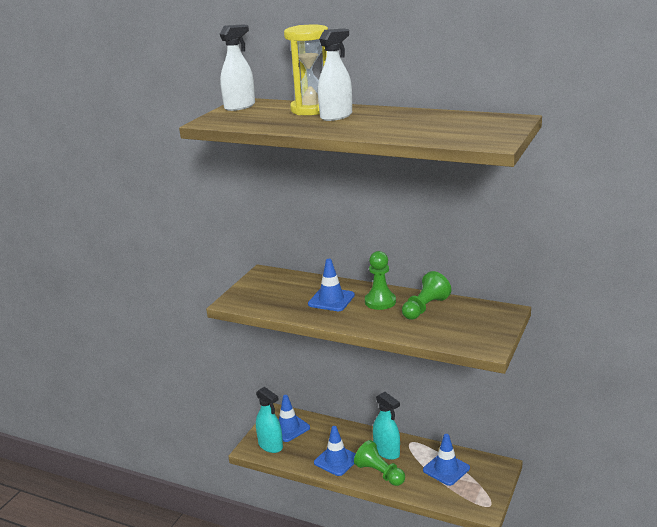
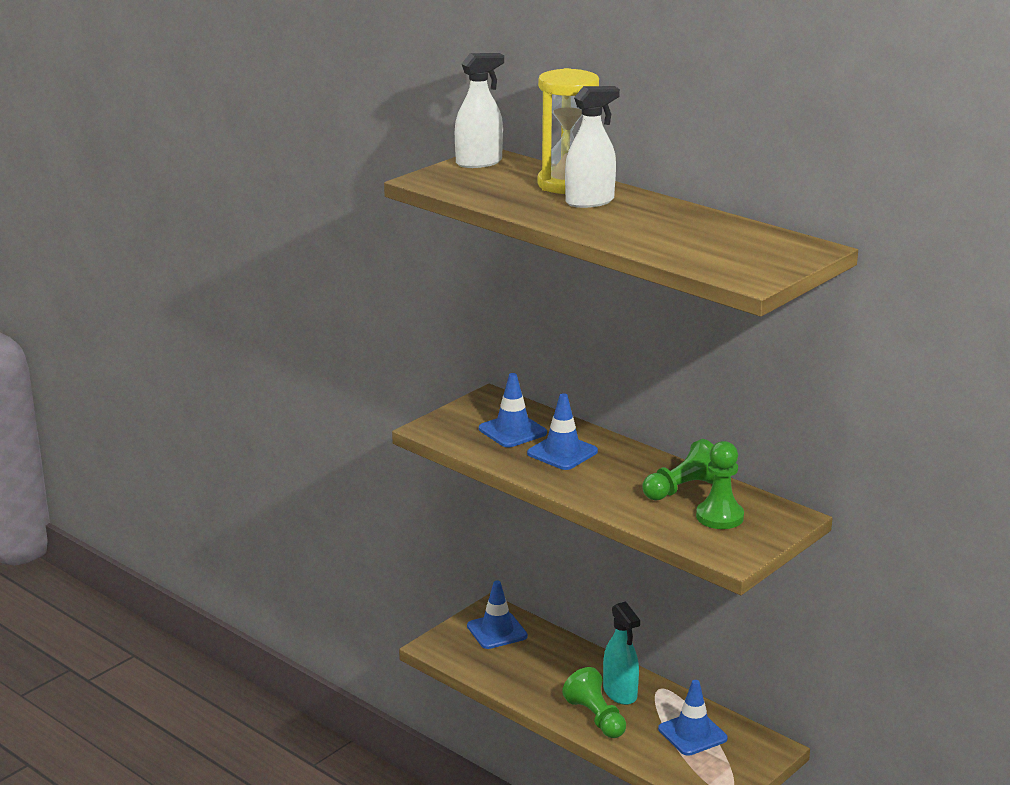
camera: 15 degrees right, 0 degrees up
(270, 445) = (462, 649): turquoise spray bottle -> none
(336, 460) = (544, 688): blue traffic cone -> blue traffic cone (512, 431)
(380, 302) = (627, 468): green pawn -> green pawn (719, 517)

